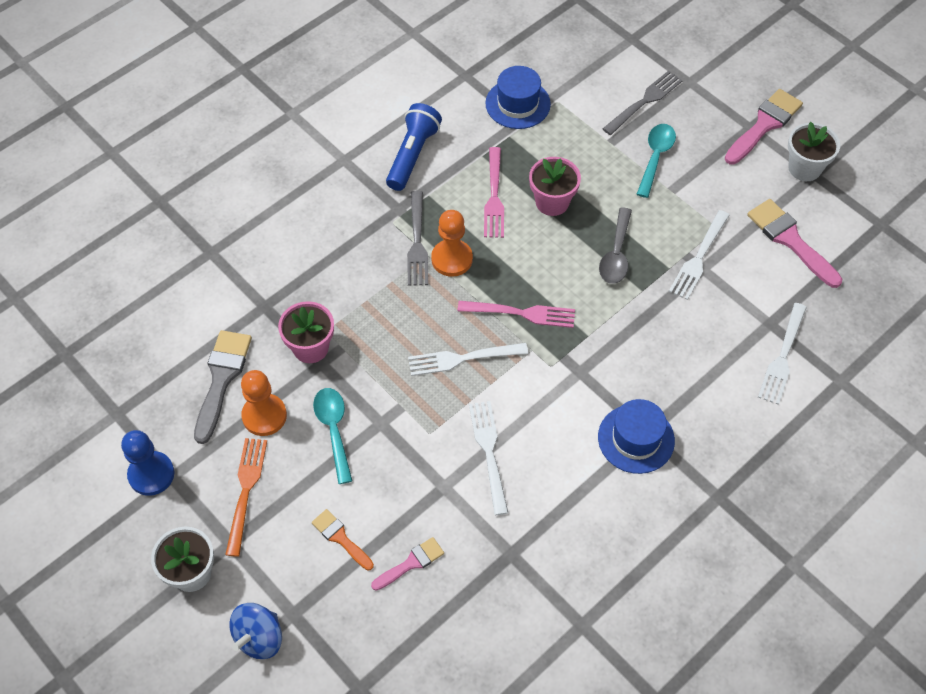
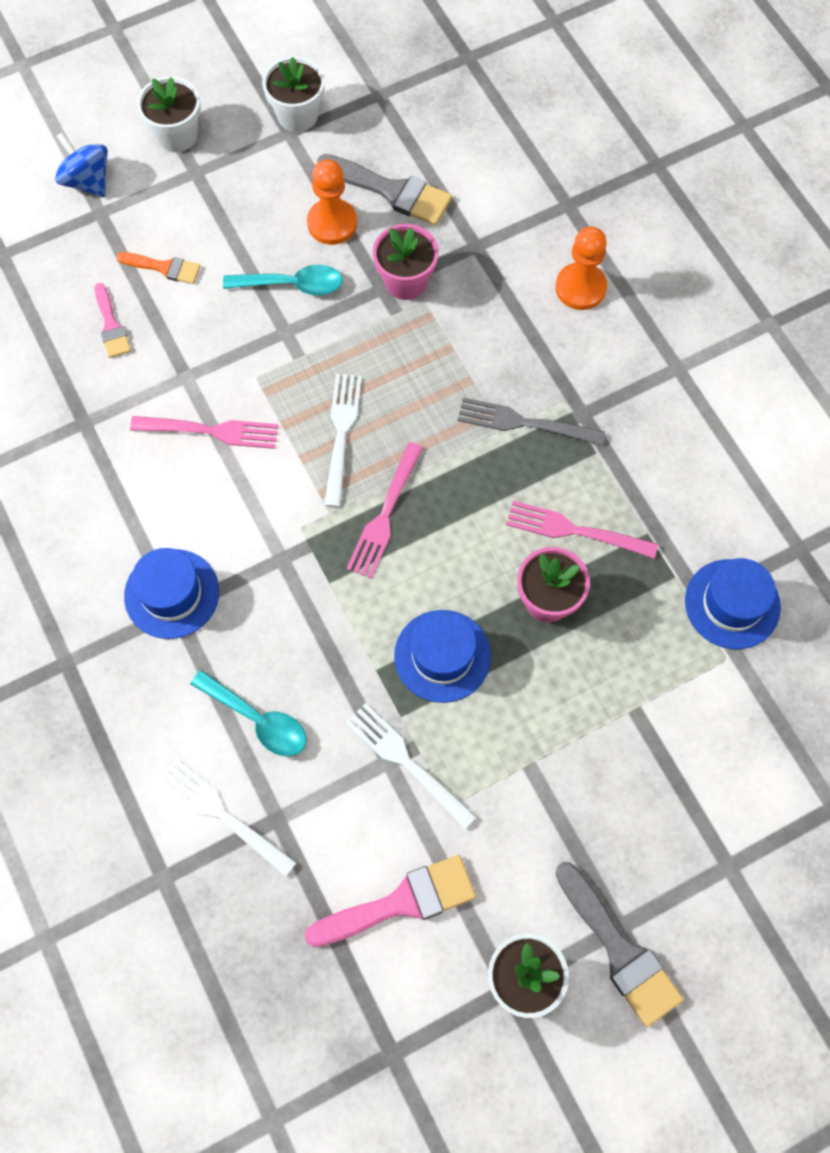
camera: 105 degrees right, 10 degrees up
(151, 474) = (297, 115): blue pawn -> white flower pot
(246, 490) = (249, 193): orange fork -> none
(340, 538) = (164, 267): orange brush -> orange brush turned 45 degrees clockwise
(413, 155) = (667, 449): blue flashlight -> none
(452, 259) = (488, 456): orange pawn -> orange pawn (580, 288)
(489, 452) = (211, 431): white fork -> pink fork
(616, 254) = (442, 656): grey spoon -> blue hat
(645, 101) = (702, 784): grey fork -> none
(655, 157) = (593, 763): turquoise spoon -> turquoise spoon (257, 720)
(764, 125) = (620, 950): pink brush -> grey brush

